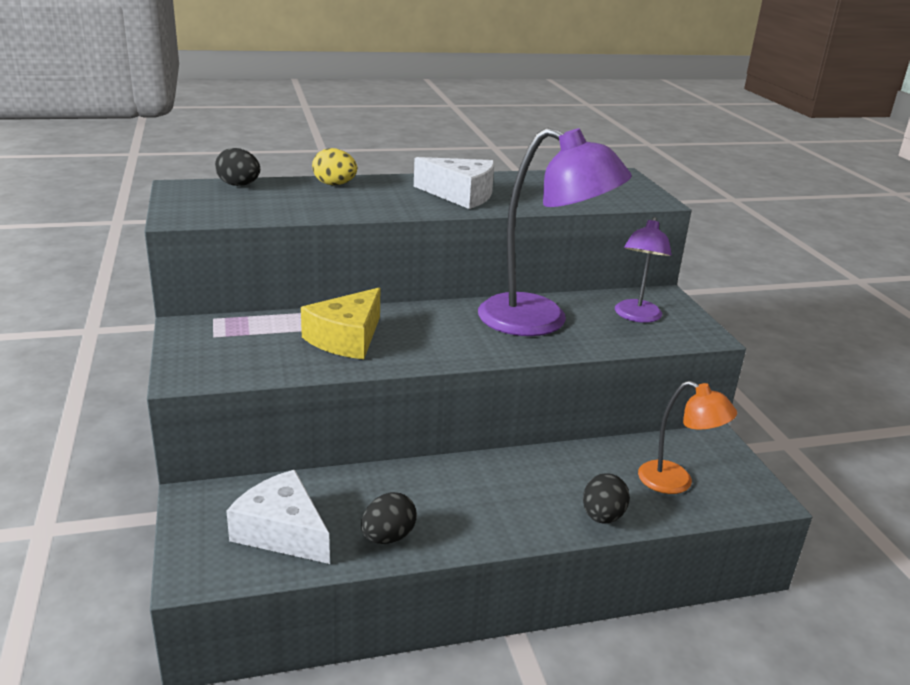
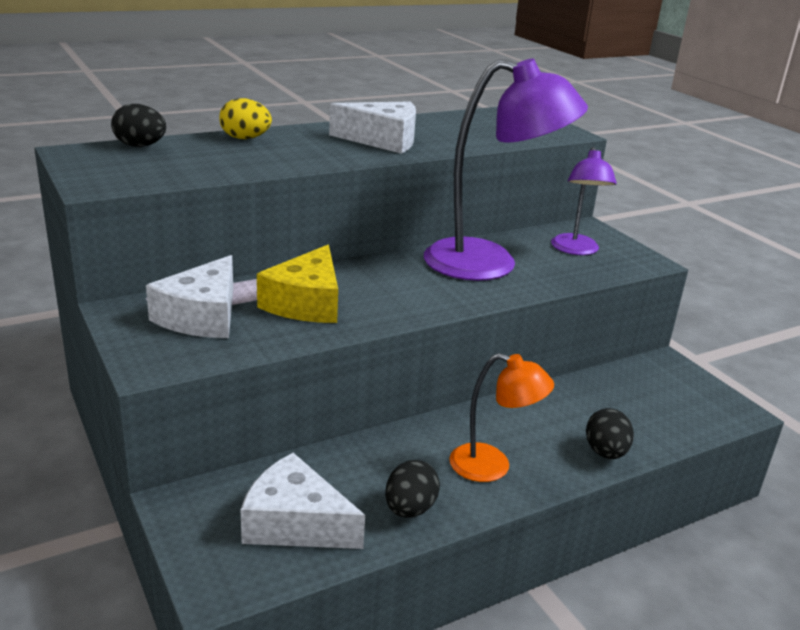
camera: 15 degrees left, 0 degrees up
(250, 339) = (202, 316): none -> white cheese
(676, 482) = (654, 408): orange lamp -> orange lamp (492, 466)

